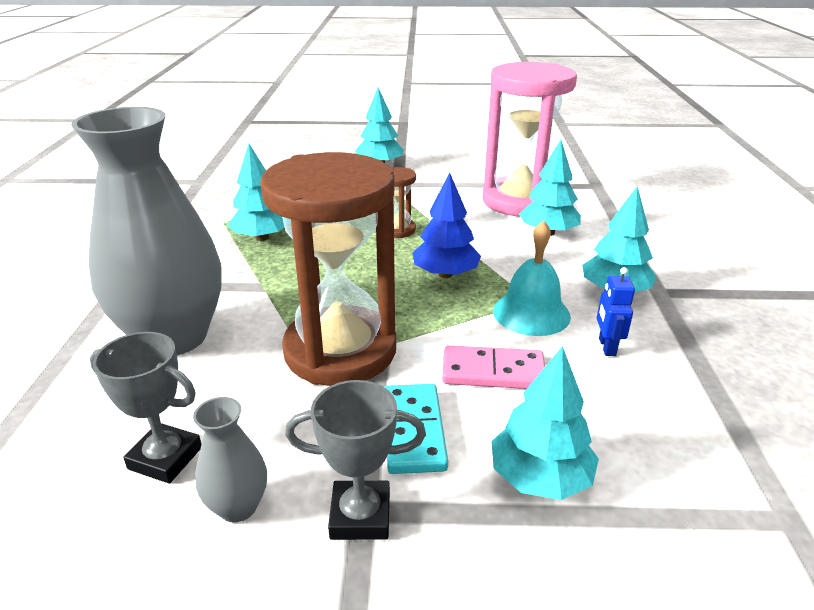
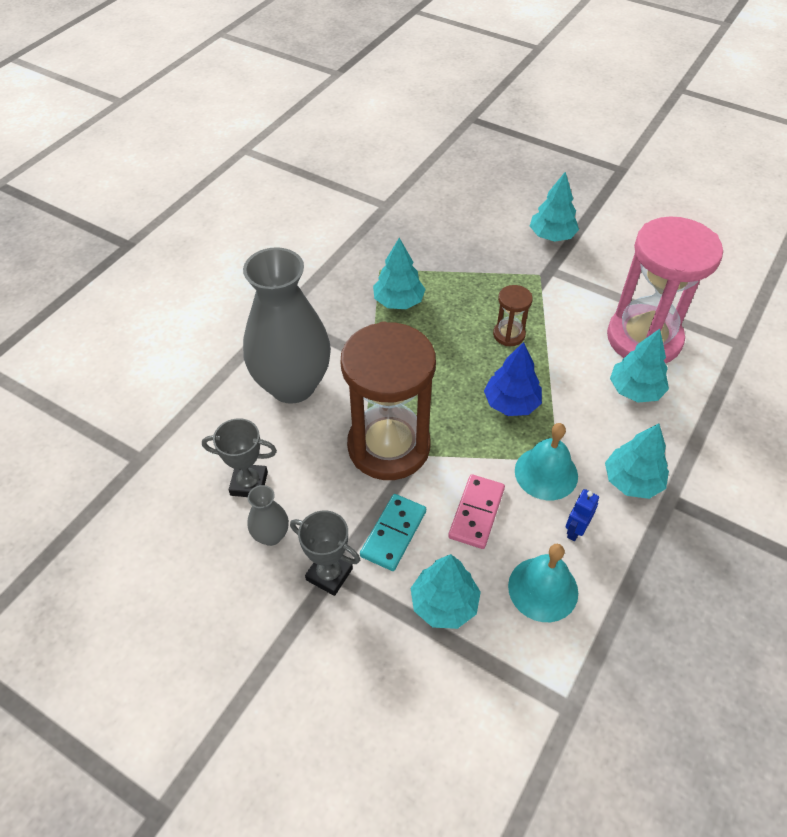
camera: 30 degrees right, 20 degrees up
(165, 458) = (249, 483): grey trophy -> grey trophy turned 45 degrees counterclockwise
(493, 372) = (476, 513): pink domino -> pink domino turned 75 degrees clockwise
(630, 410) = (543, 589): none -> turquoise bell

